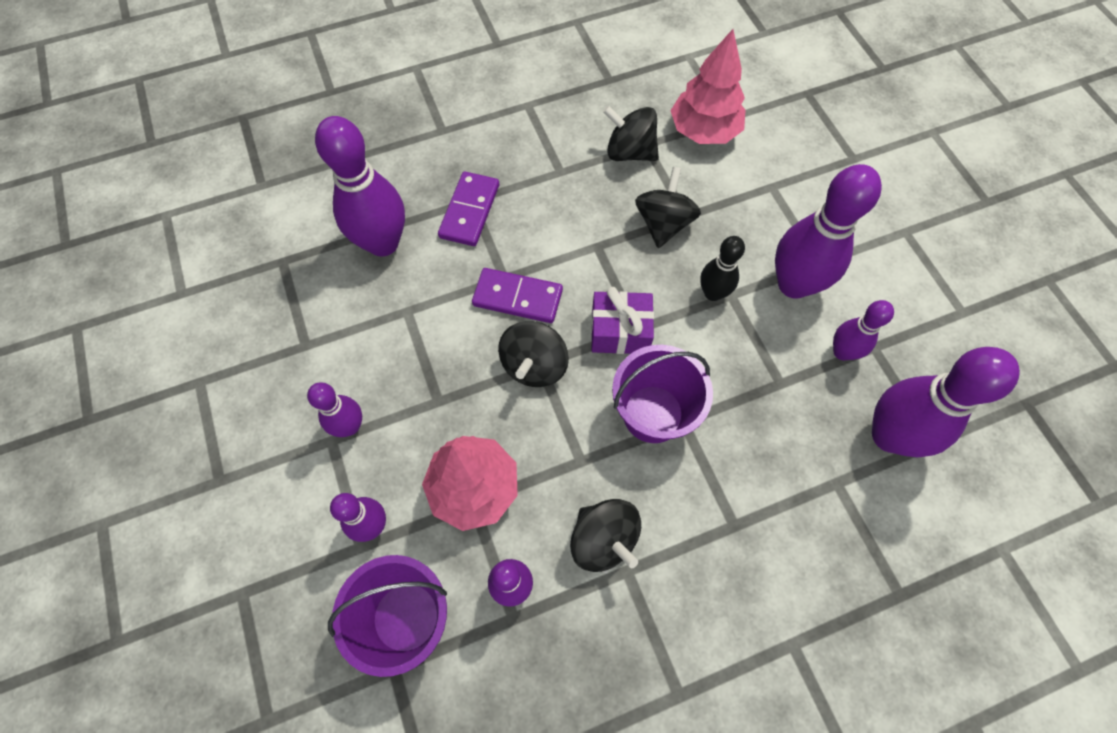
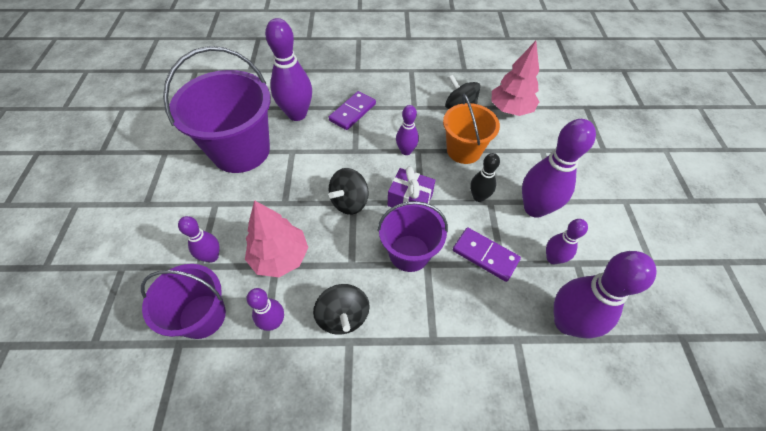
camera: 20 degrees right, 10 degrees down
(324, 337) = (241, 150): none -> purple bucket
(350, 426) = (229, 199): purple bowling pin -> purple bowling pin (406, 151)
(518, 297) = (358, 163): purple domino -> purple domino (485, 255)
(663, 224) = (464, 150): black spinning top -> orange bucket

